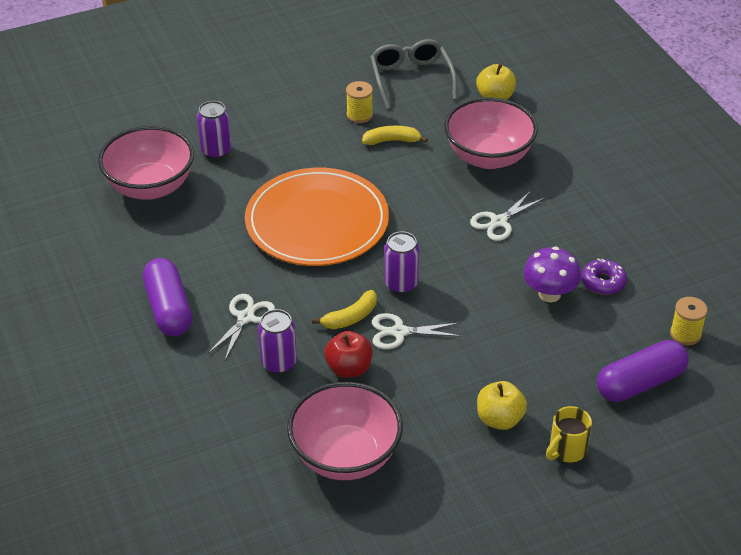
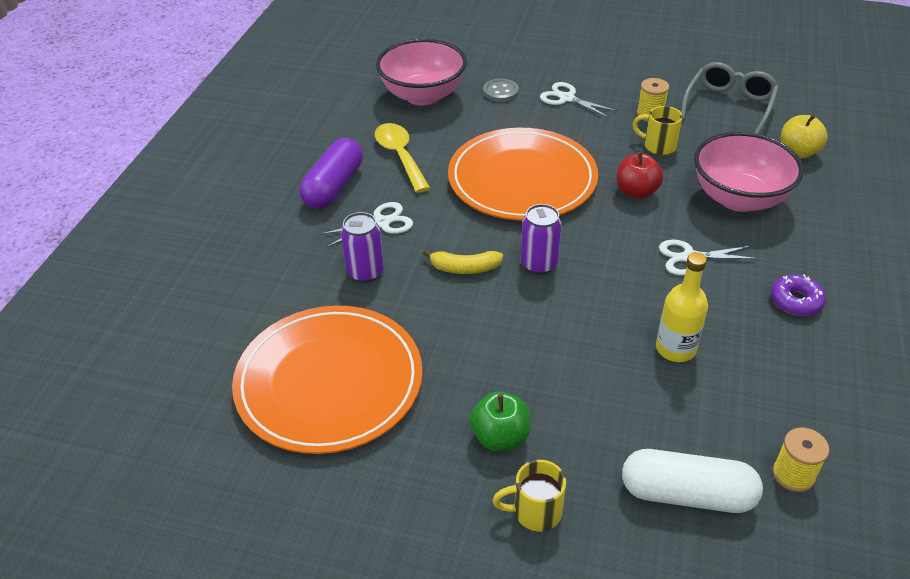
camera: 40 degrees right, 0 degrees up
(195, 253) = (400, 156): none -> yellow spoon
(216, 151) = (500, 92): purple can -> grey button
(345, 456) = (329, 382): pink bowl -> orange plate
(349, 368) = (416, 309): red apple -> red apple (636, 192)
(392, 141) = (658, 146): yellow banana -> yellow mug
(399, 332) = (493, 303): white scissors -> white scissors (567, 98)
(499, 419) = (500, 437): yellow apple -> green apple
(549, 294) = (675, 349): purple mushroom -> yellow bottle
(603, 282) = (747, 368): purple donut -> purple donut (796, 301)
(640, 383) = (687, 494): purple capsule -> white capsule

